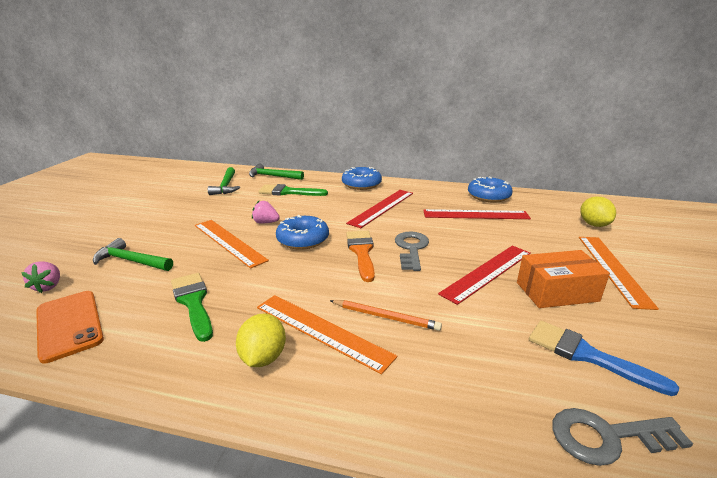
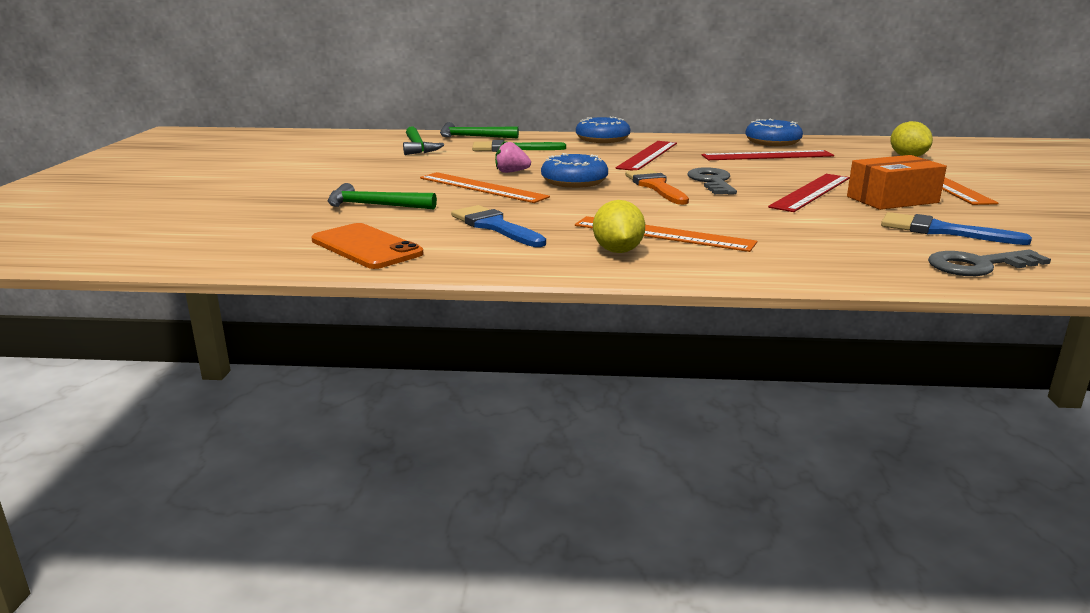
camera: 10 degrees left, 5 degrees down
(48, 286) = (295, 227): pink strawberry -> none
(193, 302) = (495, 226): green brush -> blue brush
(385, 316) = (723, 223): orange pencil -> none

